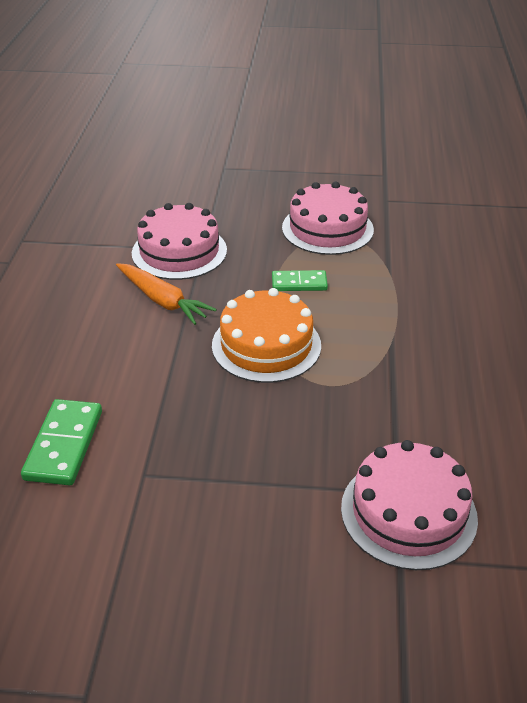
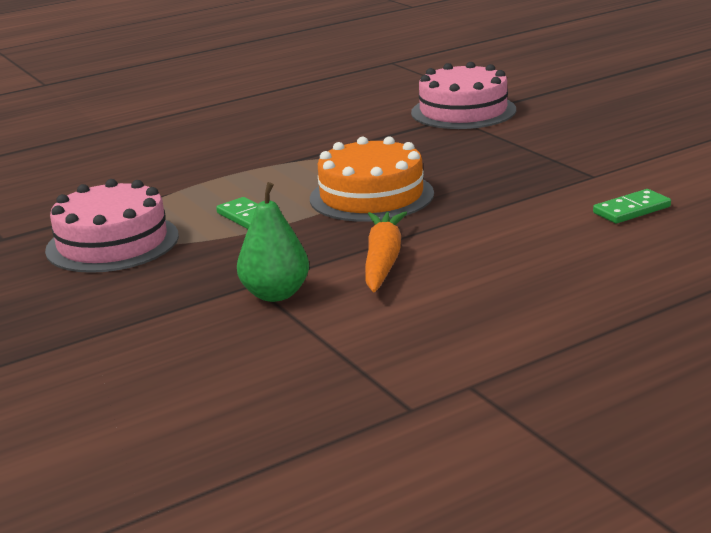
camera: 125 degrees left, 15 degrees down
(64, 445) = (632, 210): green domino -> green domino, size x0.66
(179, 251) = (275, 294): pink cake -> green pear

